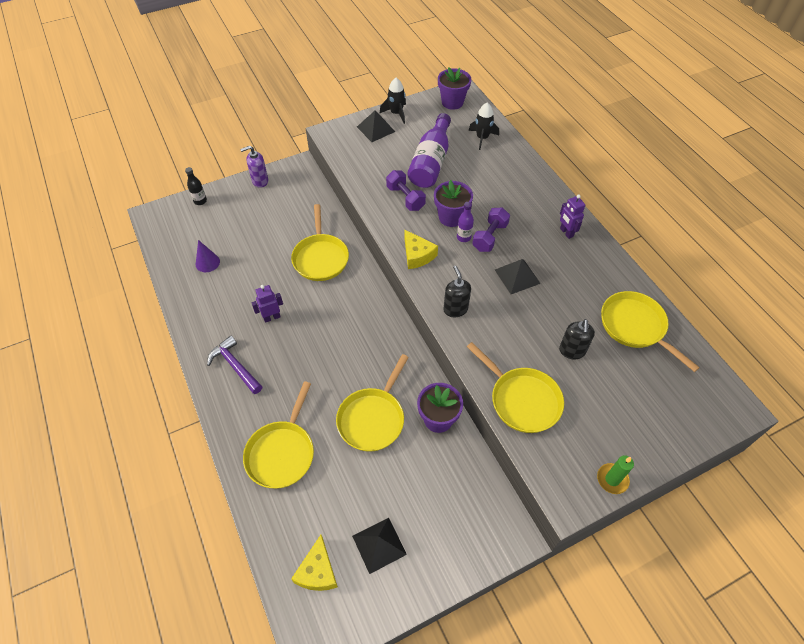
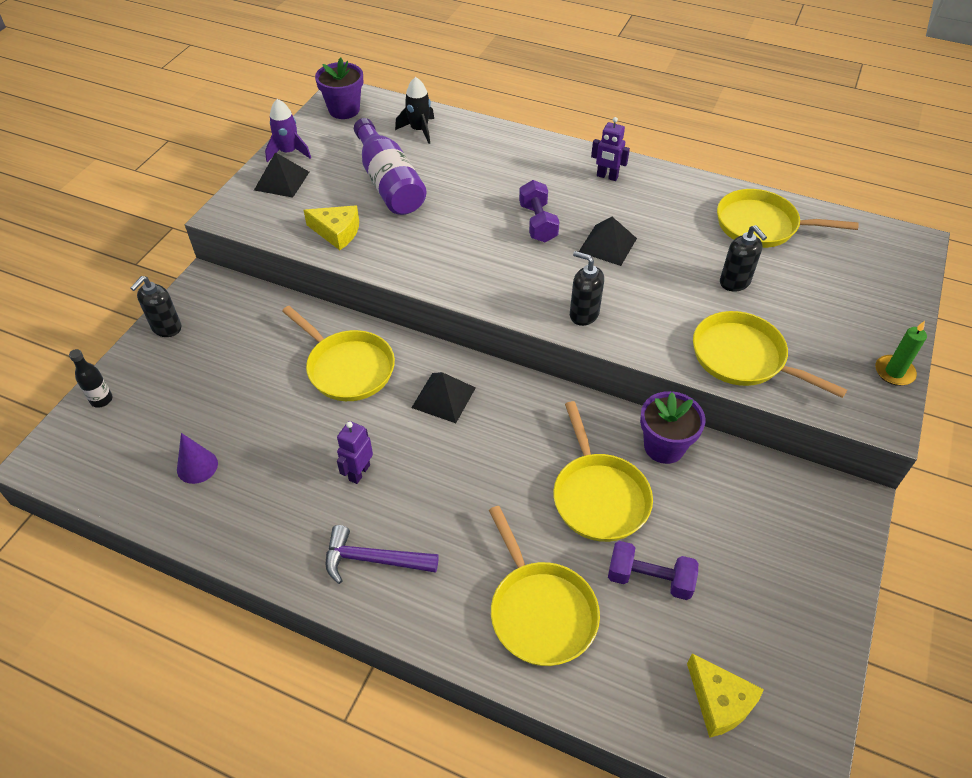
camera: 40 degrees left, 5 degrees down
(260, 181) = (166, 328): purple soap dispenser -> black soap dispenser
(379, 545) = (748, 618): black pyramid -> black pyramid (444, 397)
(396, 113) = (288, 152): black rocket -> purple rocket
(405, 198) = (401, 235): purple dumbbell -> purple dumbbell (649, 579)
(417, 255) = (482, 285): yellow cheese -> yellow cheese (337, 232)
(451, 217) = (475, 226): purple flower pot -> none
(463, 237) = (511, 239): purple bottle -> none
(522, 400) = (743, 358): yellow pan -> yellow pan turned 150 degrees counterclockwise

